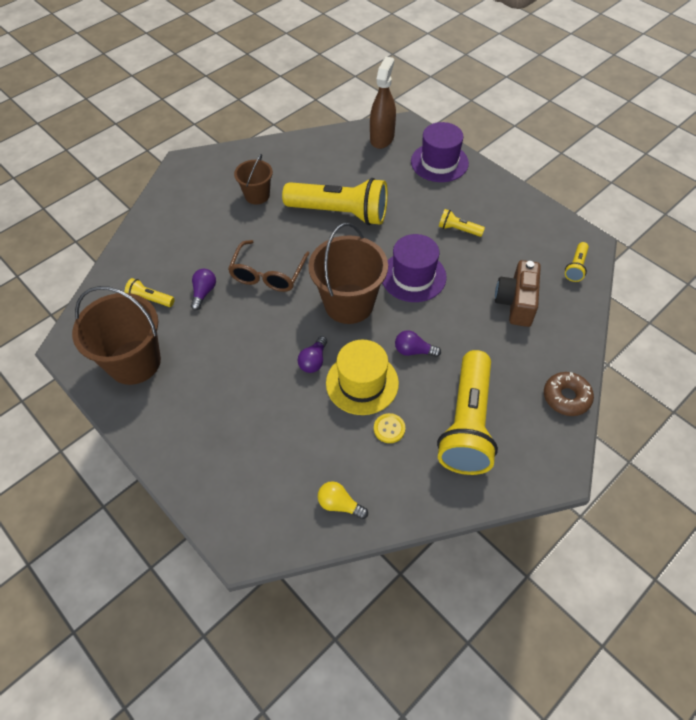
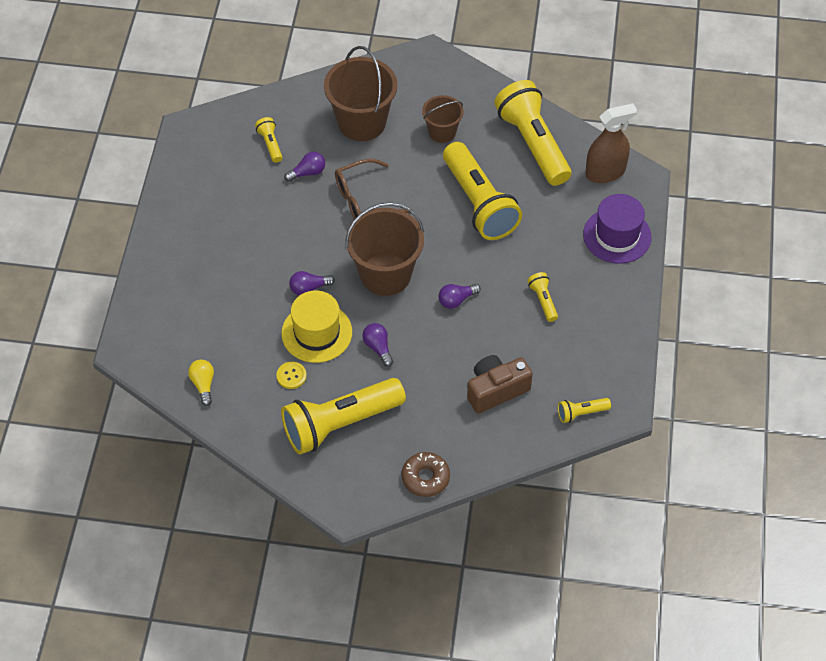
camera: 50 degrees right, 0 degrees up
(134, 362) = (208, 179): brown bucket -> brown bucket (362, 122)
(320, 157) = (533, 143): none -> yellow flashlight
(413, 276) = (456, 300): purple hat -> purple light bulb

